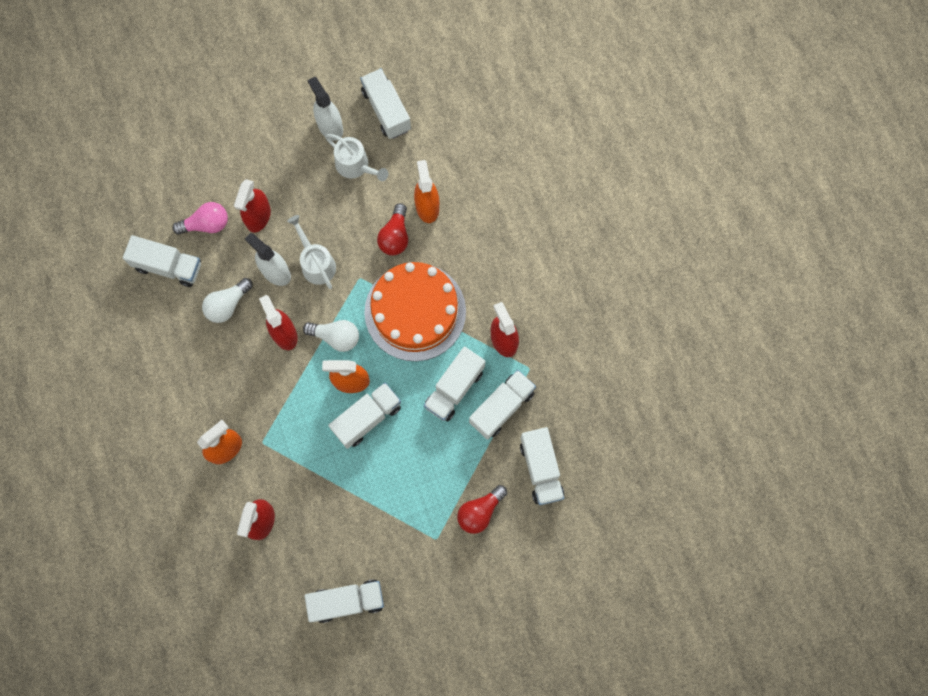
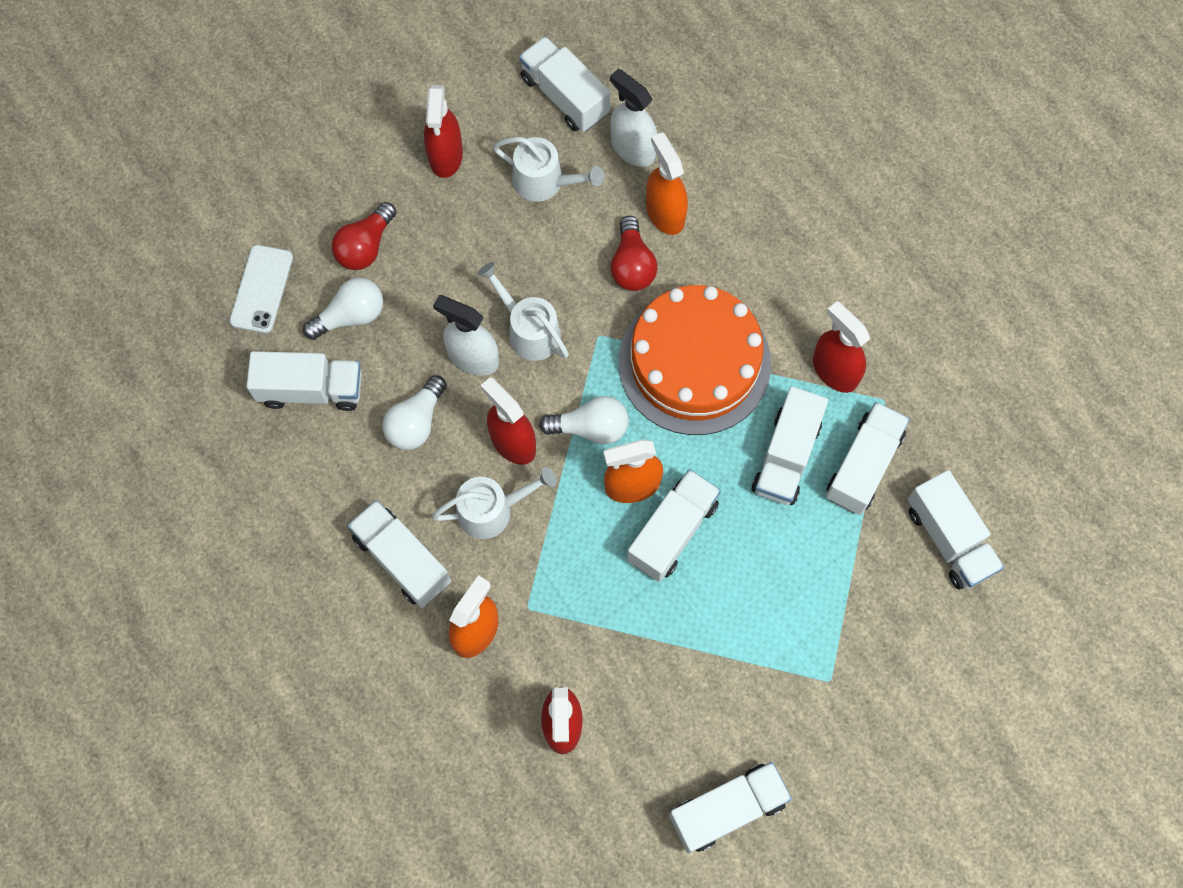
camera: 15 degrees left, 5 degrees down
(155, 192) = (261, 289): none -> white phone
(193, 391) = (402, 560): none -> white truck
(206, 224) = (351, 316): pink light bulb -> white light bulb
(258, 216) = (424, 286): red spray bottle -> red spray bottle (445, 156)
(259, 374) = (492, 510): none -> white watering can
(330, 126) = (490, 137): white spray bottle -> white spray bottle (632, 148)
(480, 512) = (881, 623): red light bulb -> red light bulb (365, 246)

